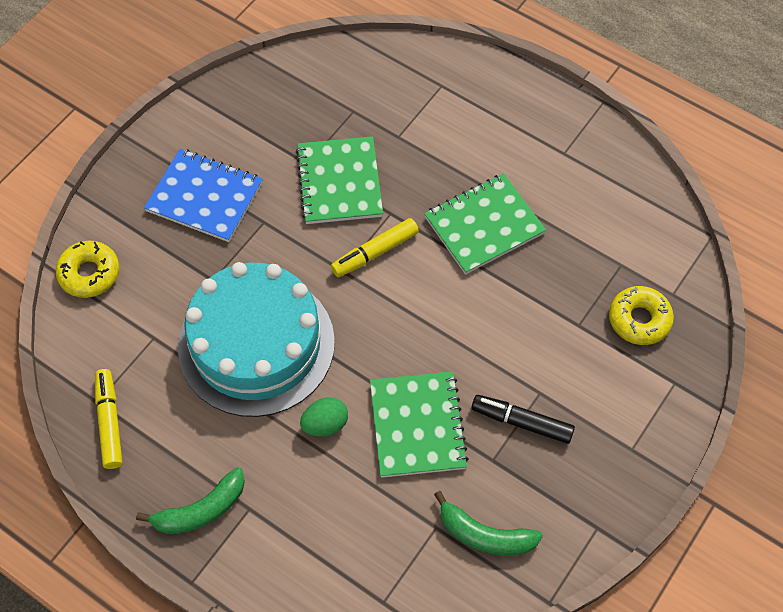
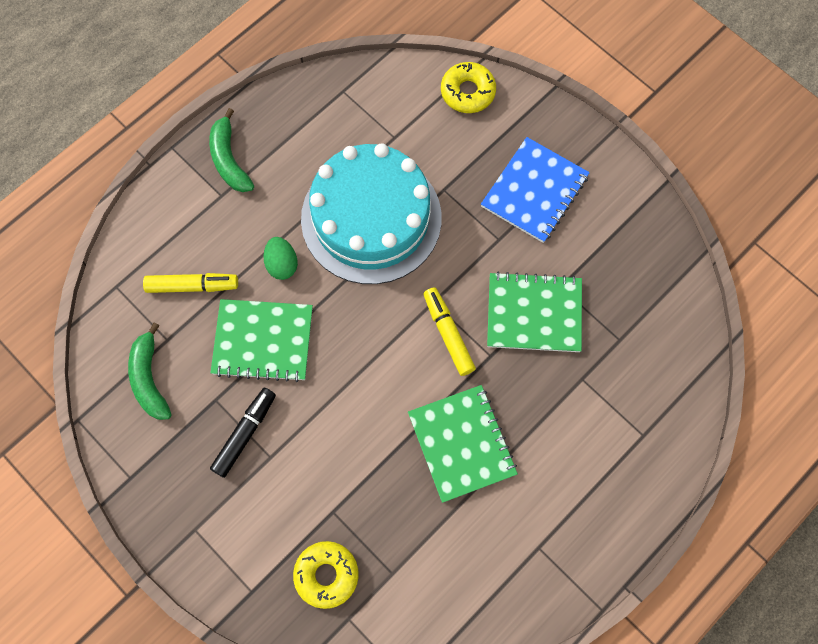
camera: 100 degrees right, 10 degrees up
(109, 422) = (322, 99): yellow marker -> yellow marker (192, 286)
(484, 535) = (149, 378): green banana -> green banana turned 45 degrees counterclockwise

